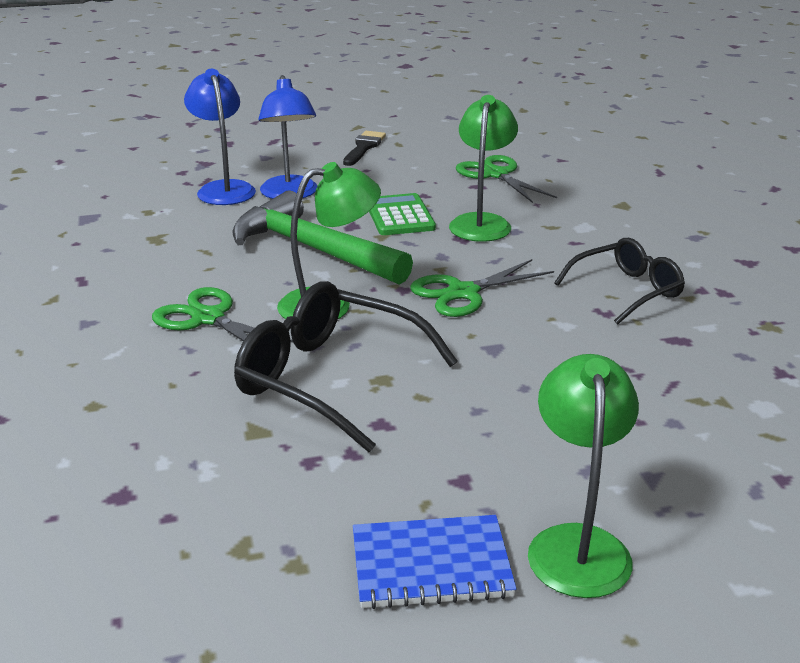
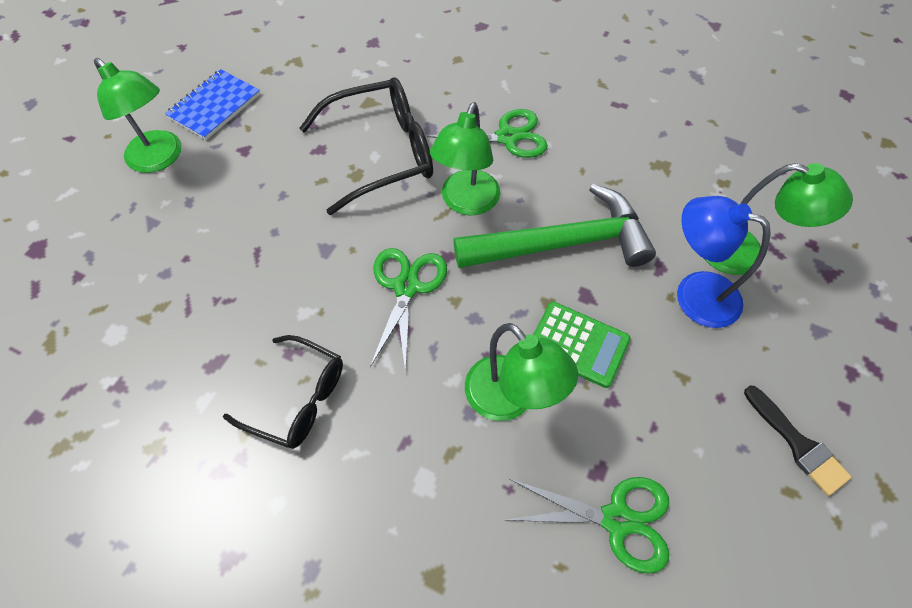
camera: 130 degrees right, 30 degrees up
(224, 189) = (744, 253): blue lamp -> green lamp
(627, 291) = (298, 399): black glasses -> black glasses turned 75 degrees counterclockwise

